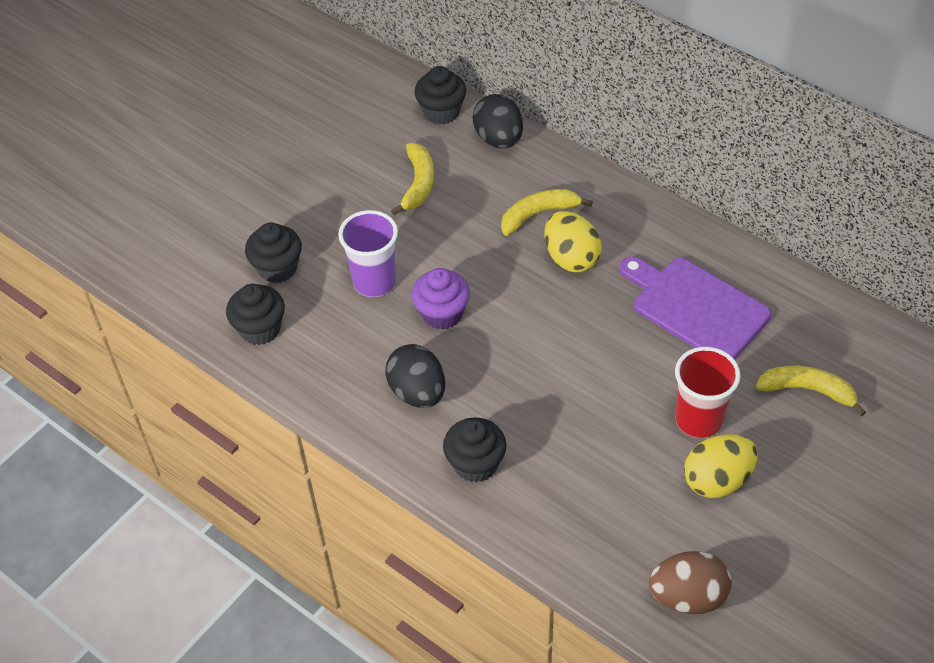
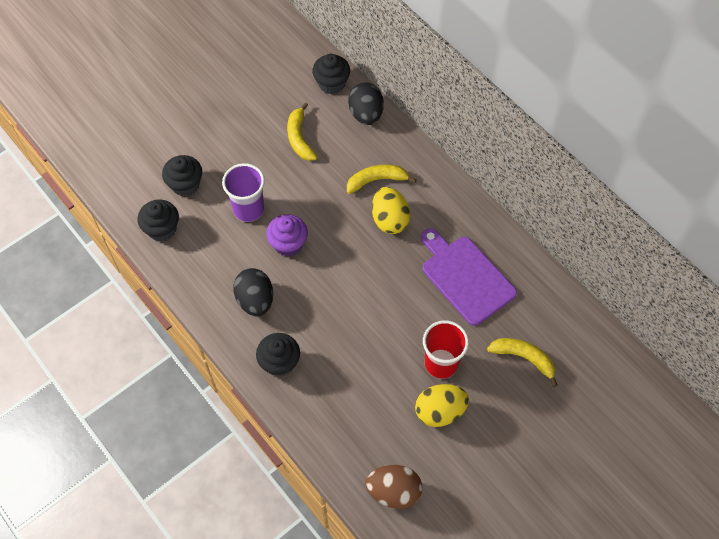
camera: 10 degrees right, 10 degrees up
(418, 183) = (299, 138): yellow banana -> yellow banana turned 150 degrees clockwise

